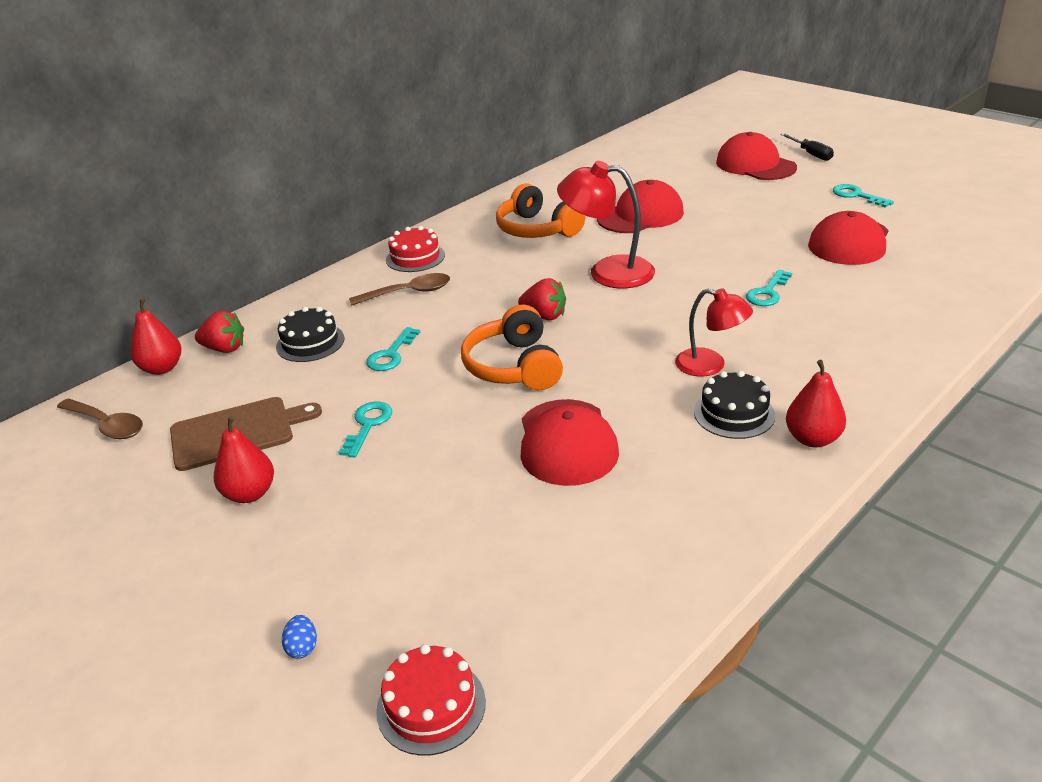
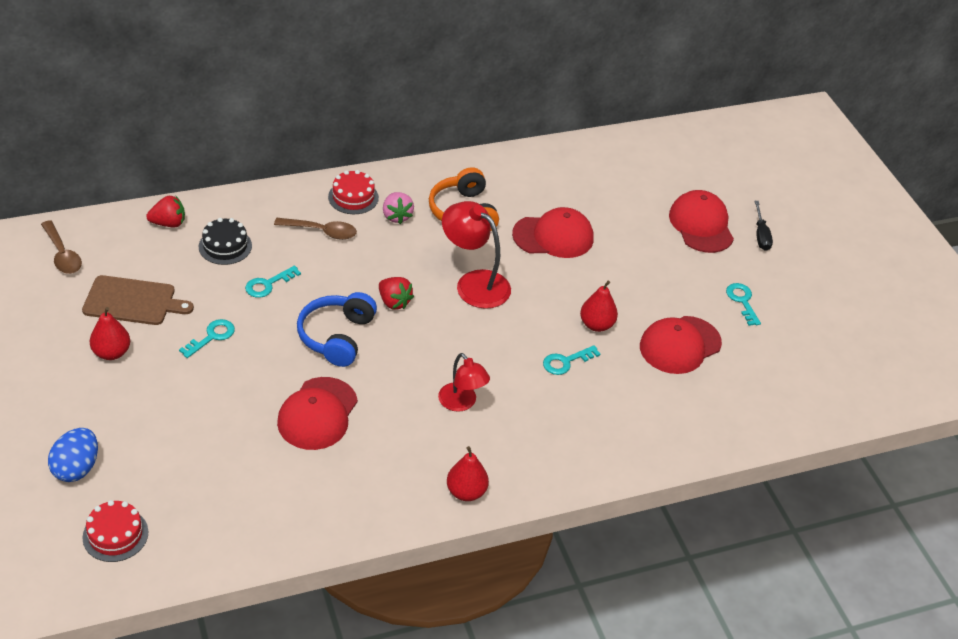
camera: 20 degrees right, 10 degrees up
(162, 368) = (120, 221): red pear -> red pear (596, 325)
(224, 349) = (168, 223): red strawberry -> red strawberry turned 45 degrees counterclockwise
(302, 647) = (76, 468): blue egg -> blue egg, size x2.14
(475, 255) = (396, 216): none -> pink strawberry
(514, 366) = (336, 336): orange headphones -> blue headphones
(734, 413) = (438, 448): black cake -> none

